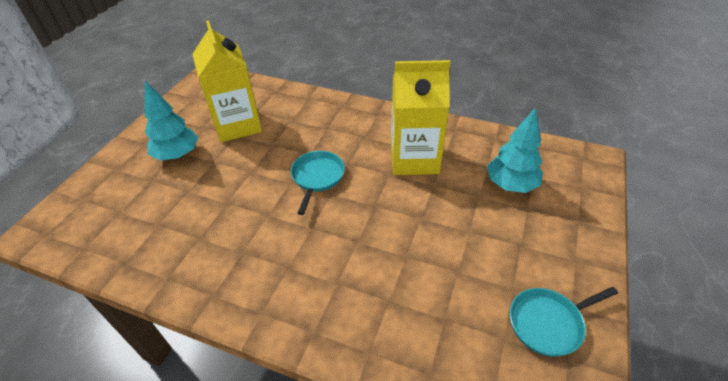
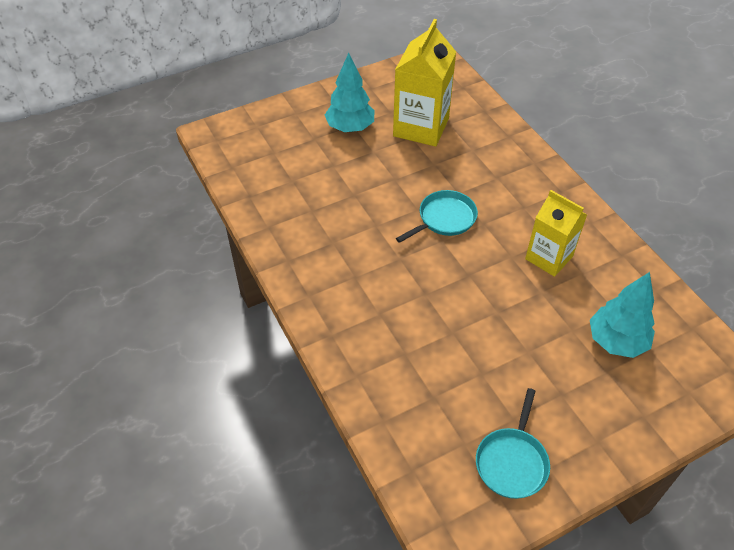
camera: 40 degrees right, 5 degrees up
(414, 159) = (549, 257): yellow carton -> yellow carton, size x0.67
(548, 323) = (512, 462): turquoise pan -> turquoise pan turned 90 degrees counterclockwise

